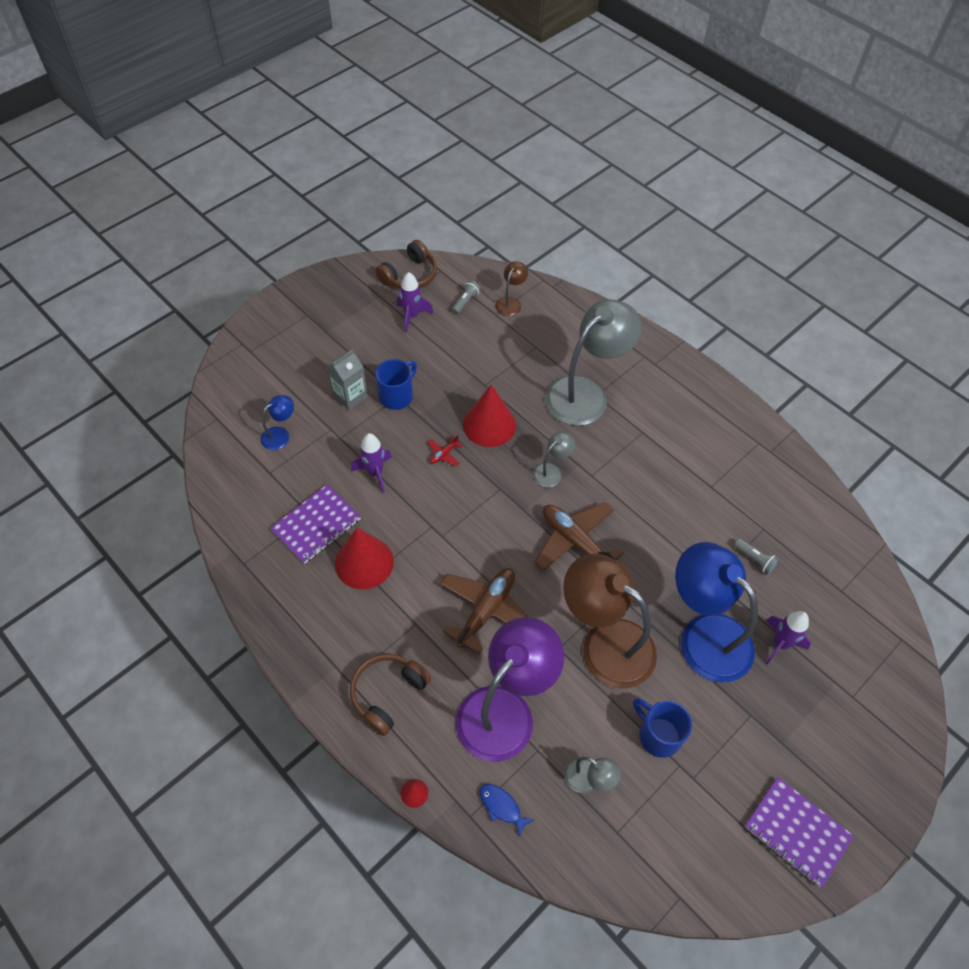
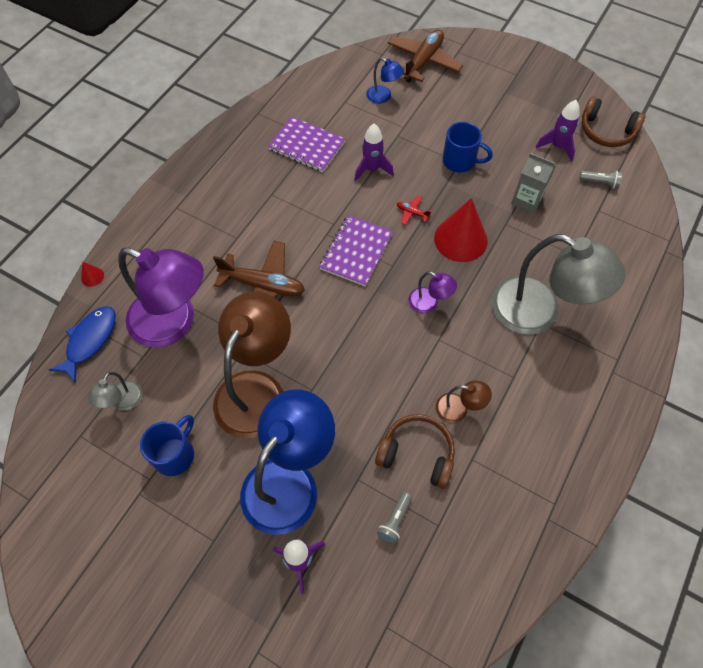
camera: 75 degrees right, 5 degrees up
(350, 396) = (443, 129): grey carton -> grey carton (526, 200)
(364, 562) = (282, 187): red cone -> none
(388, 694) = (170, 236): brown headphones -> brown headphones (417, 454)
(502, 807) = (90, 341): blue fish -> blue fish, size x1.62
(510, 302) = (621, 220): brown lamp -> brown lamp (458, 409)
(551, 471) = (429, 303): grey lamp -> purple lamp
(575, 541) = (357, 341): brown plane -> brown plane (423, 62)
(797, 832) = (100, 604): purple notebook -> purple notebook (356, 251)

